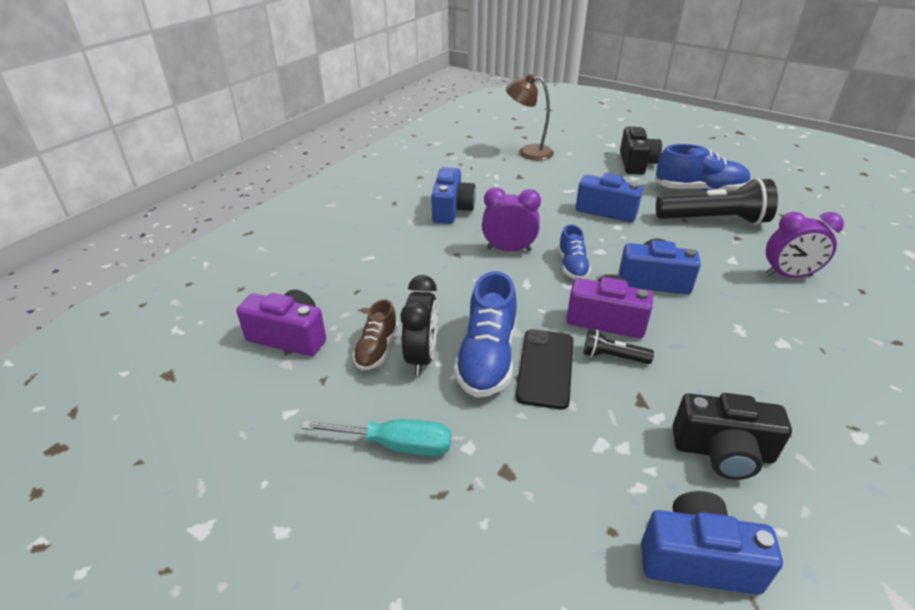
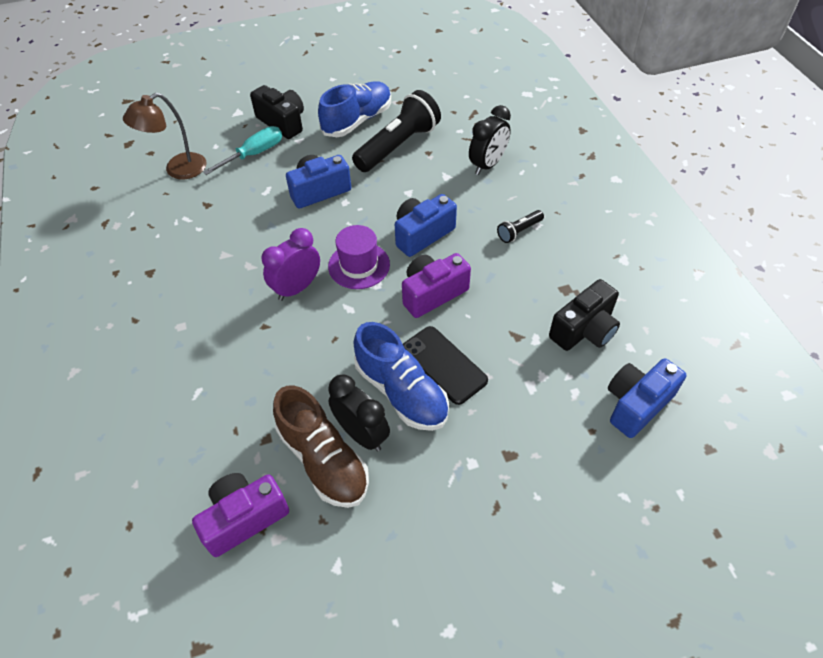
camera: 50 degrees left, 15 degrees up
(377, 349) = (323, 460): brown shoe -> brown shoe, size x1.70
(395, 445) = (432, 508): turquoise screwdriver -> turquoise screwdriver (254, 154)
(452, 209) = (198, 285): blue camera -> none
(572, 266) = (359, 265): blue shoe -> purple hat
(612, 357) = (468, 319): black flashlight -> black flashlight (519, 231)
(788, 275) = (487, 165): purple clock -> black clock

